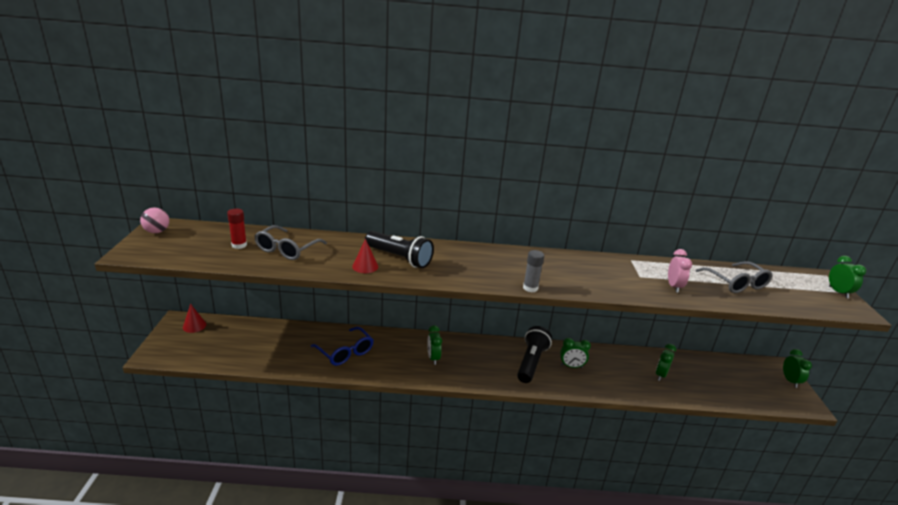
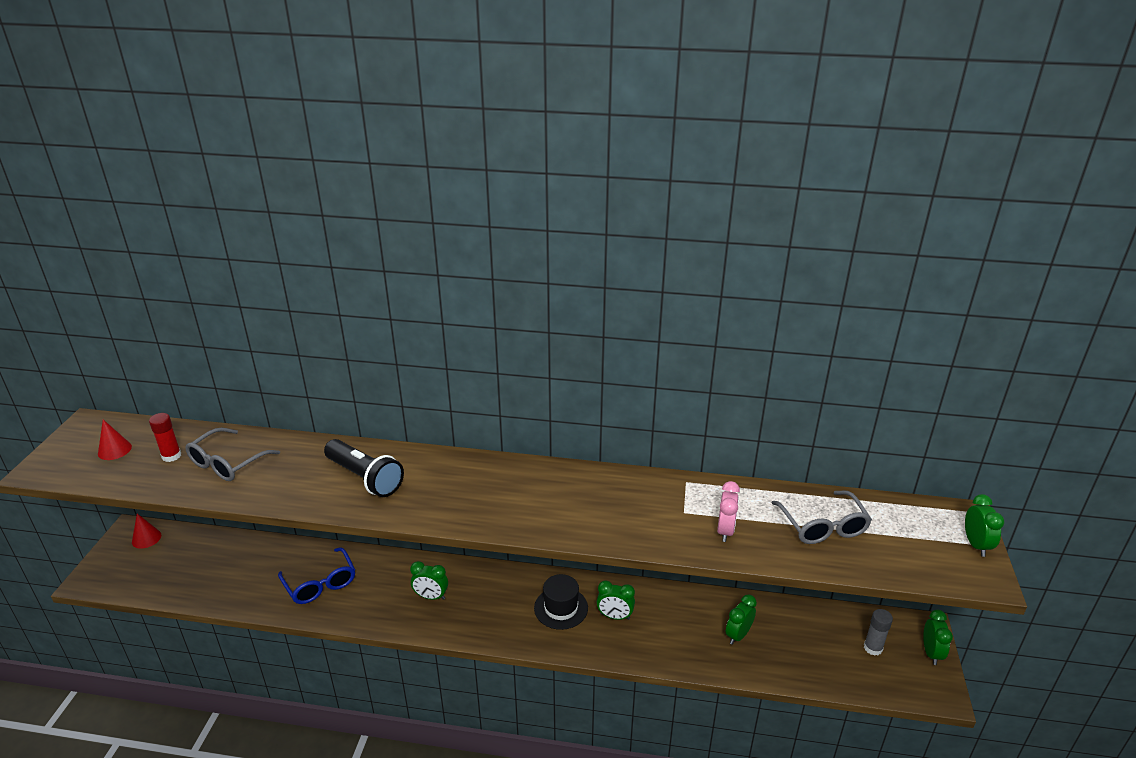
camera: 10 degrees right, 5 degrees up
(157, 231) = (81, 434): pink ball -> none
(365, 266) = (315, 492): red cone -> red cone (114, 450)
(433, 358) = (431, 596): green clock -> green clock turned 75 degrees counterclockwise
(530, 288) = (519, 530): grey glue stick -> grey glue stick (873, 648)
(531, 362) = (561, 608): black flashlight -> black hat

